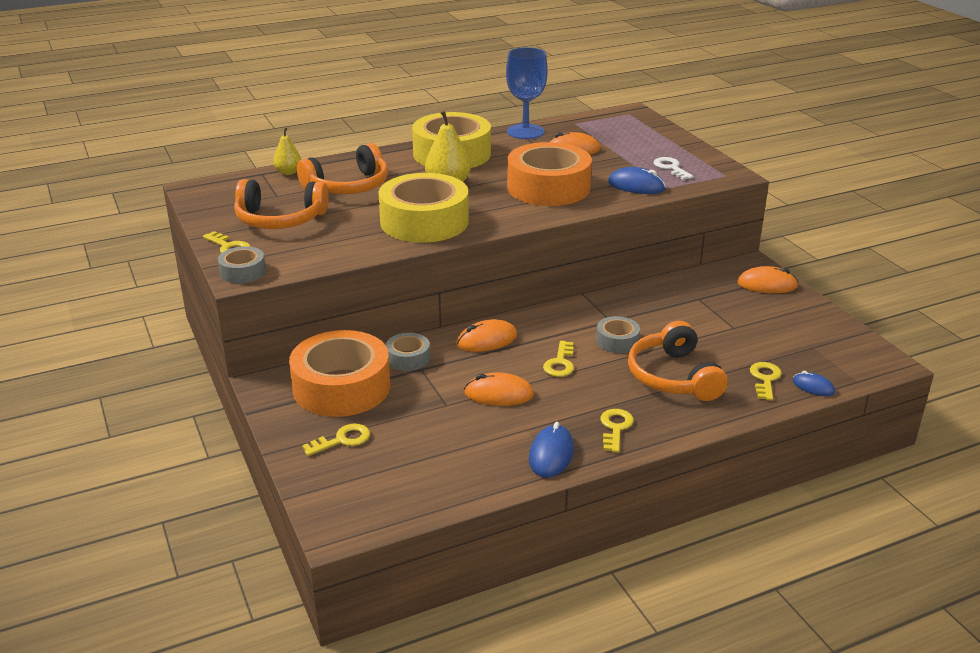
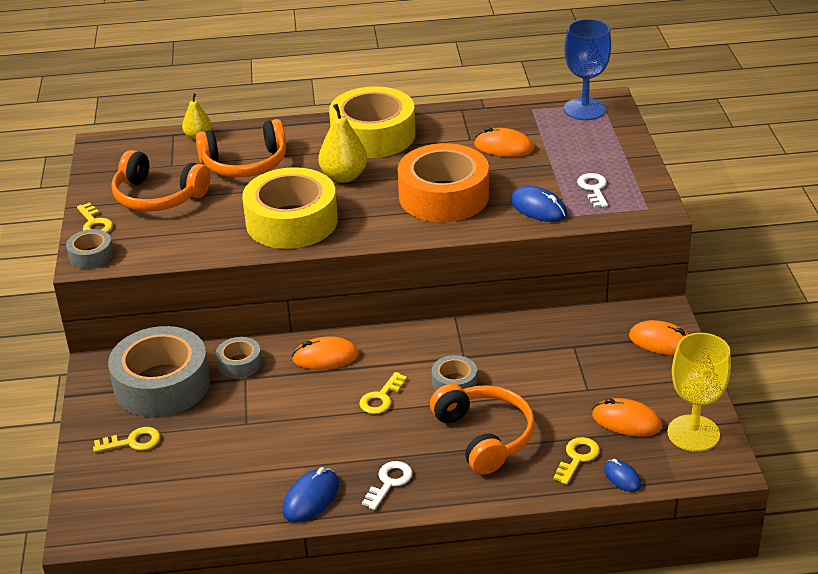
camera: 20 degrees right, 5 degrees up
(341, 387) = (162, 384): orange tape -> grey tape
(499, 394) = (301, 421): orange mouse -> orange mouse (626, 421)
(525, 132) = (469, 114): blue goblet -> blue goblet (584, 109)
(615, 428) = (389, 482): yellow key -> white key
(673, 377) = (484, 436): orange headphones -> orange headphones turned 150 degrees clockwise
(844, 344) = (693, 433): none -> yellow goblet

